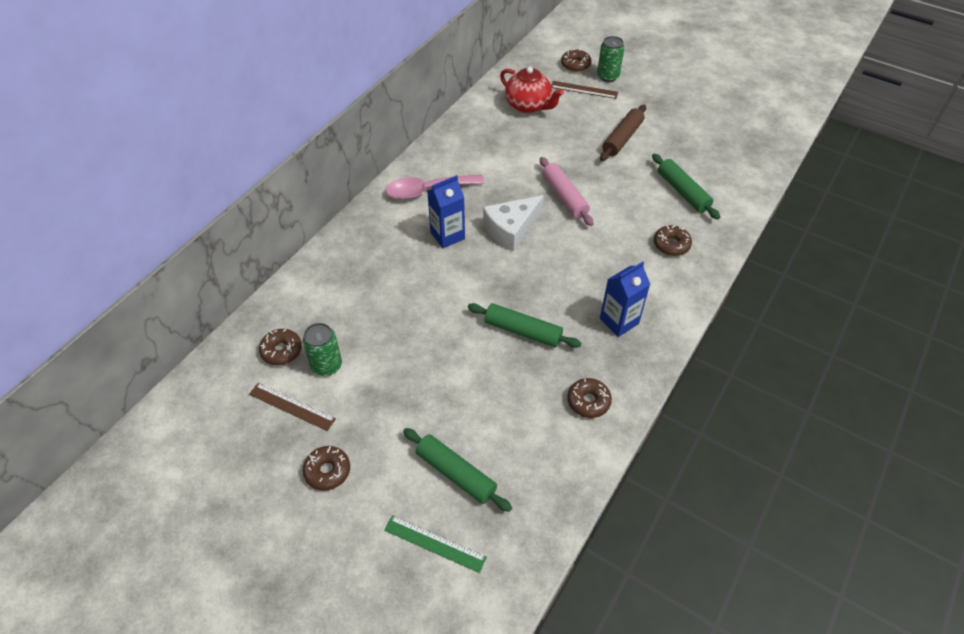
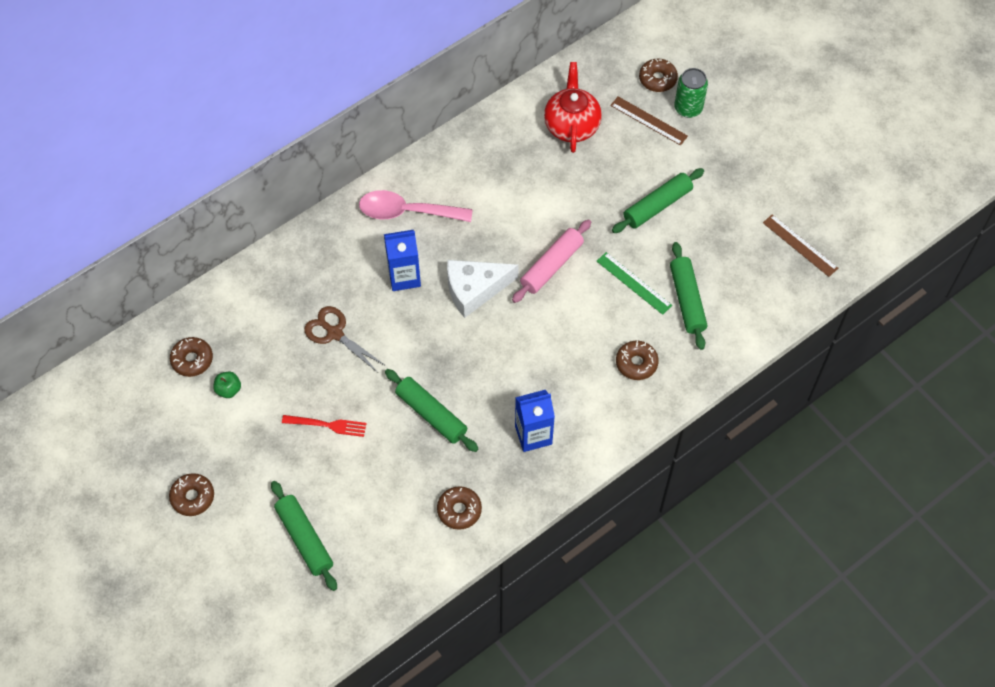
camera: 20 degrees right, 10 degrees up
(292, 406) = (182, 422): brown ruler -> brown ruler (800, 245)
(326, 365) = (228, 390): green can -> green apple
(406, 293) = (334, 333): none -> brown scissors
(433, 367) = (327, 425): none -> red fork
(435, 543) = (260, 595): green ruler -> green ruler (634, 283)
(528, 105) = (571, 125): red teapot -> red teapot turned 150 degrees counterclockwise
(564, 197) = (551, 266): pink rolling pin -> pink rolling pin turned 45 degrees clockwise
(622, 138) = (657, 206): brown rolling pin -> green rolling pin

